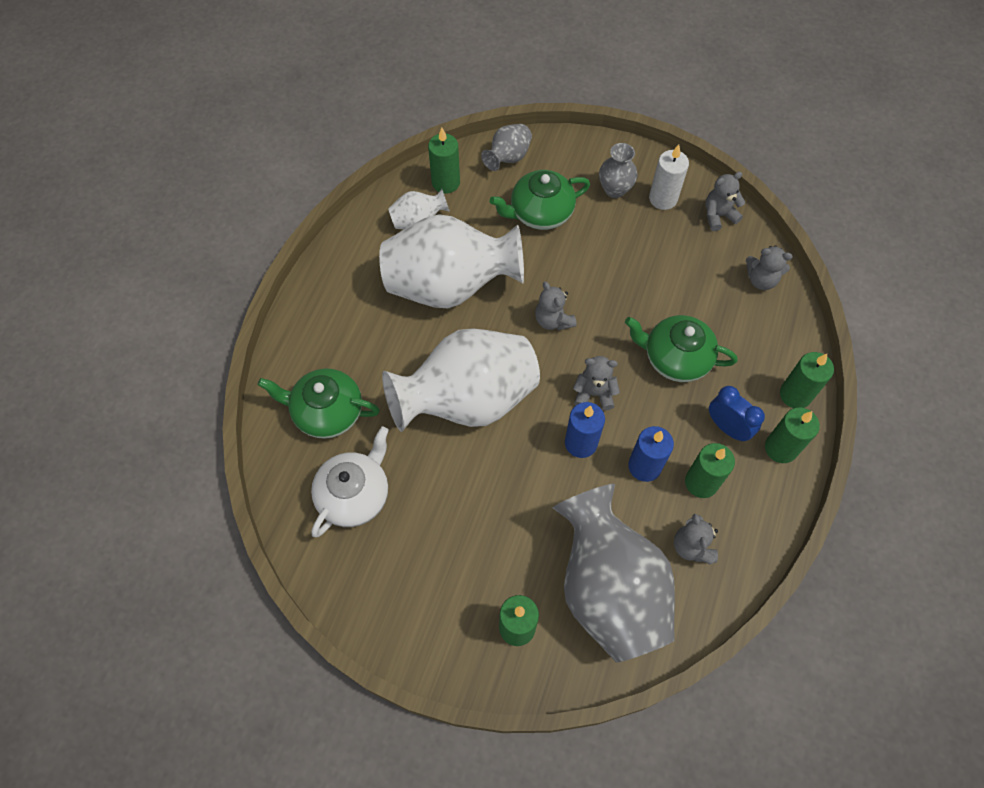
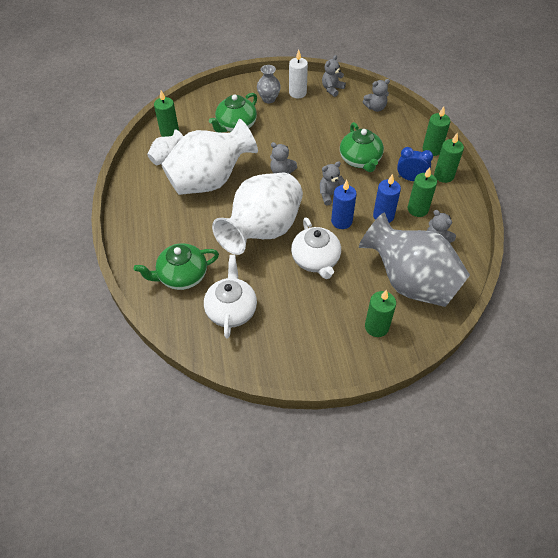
camera: 30 degrees left, 10 degrees down
(506, 483) = (316, 260): none -> white teapot
(508, 158) = (197, 108): grey vase -> none
(675, 358) = (360, 160): green teapot -> green teapot turned 90 degrees counterclockwise

